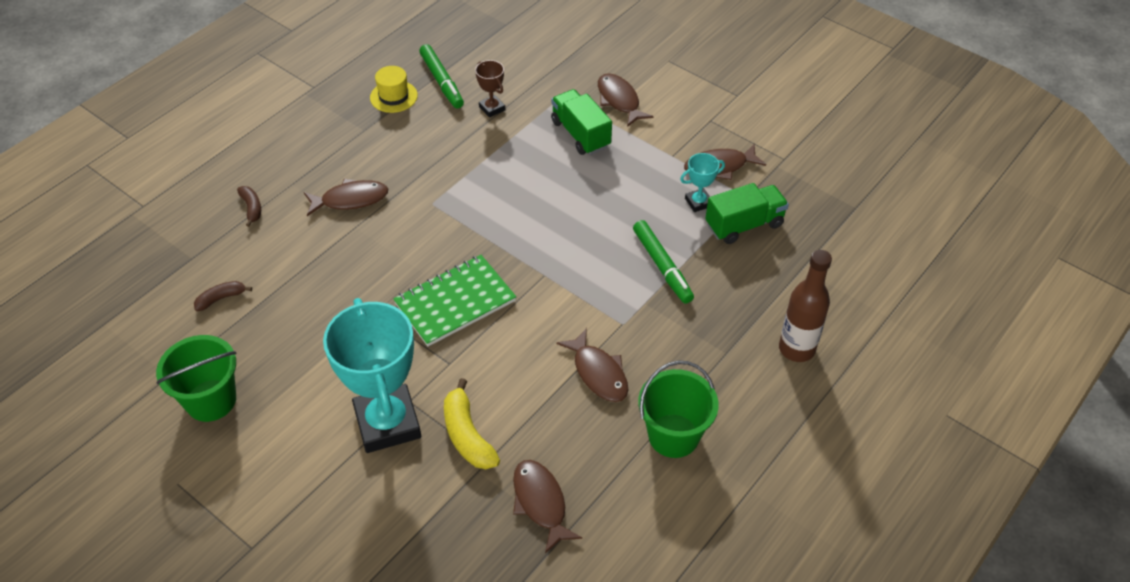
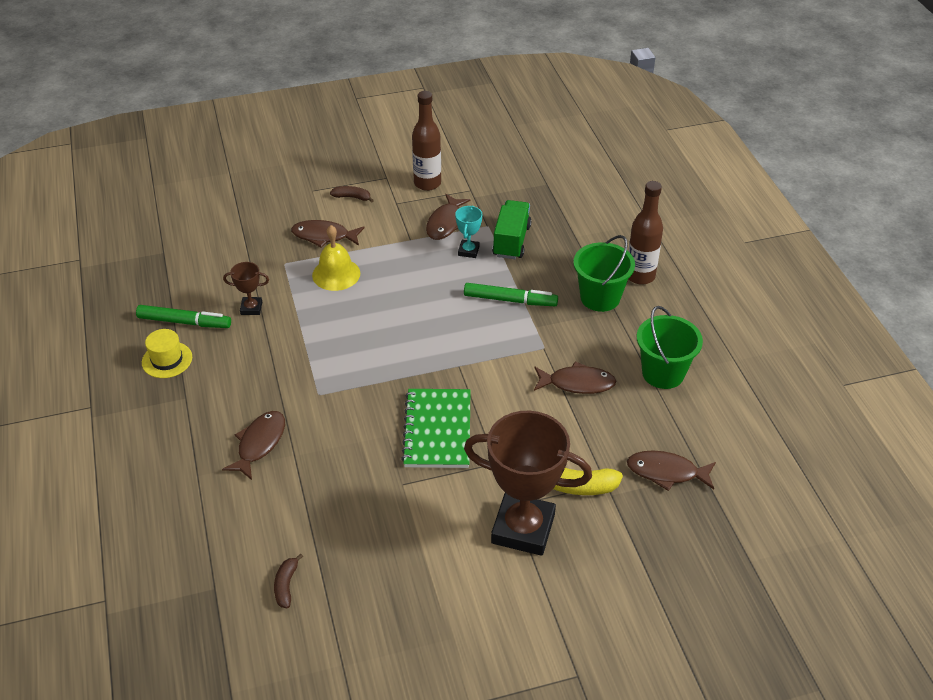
camera: 55 degrees left, 5 degrees down
(211, 400) = (398, 641): green bucket -> green bucket (600, 297)
(252, 208) = (197, 516): brown banana -> brown banana (352, 197)
(387, 423) = (523, 529): turquoise trophy -> brown trophy
(580, 134) = (336, 274): green truck -> yellow bell
(759, 125) = (427, 183): none -> brown bottle

